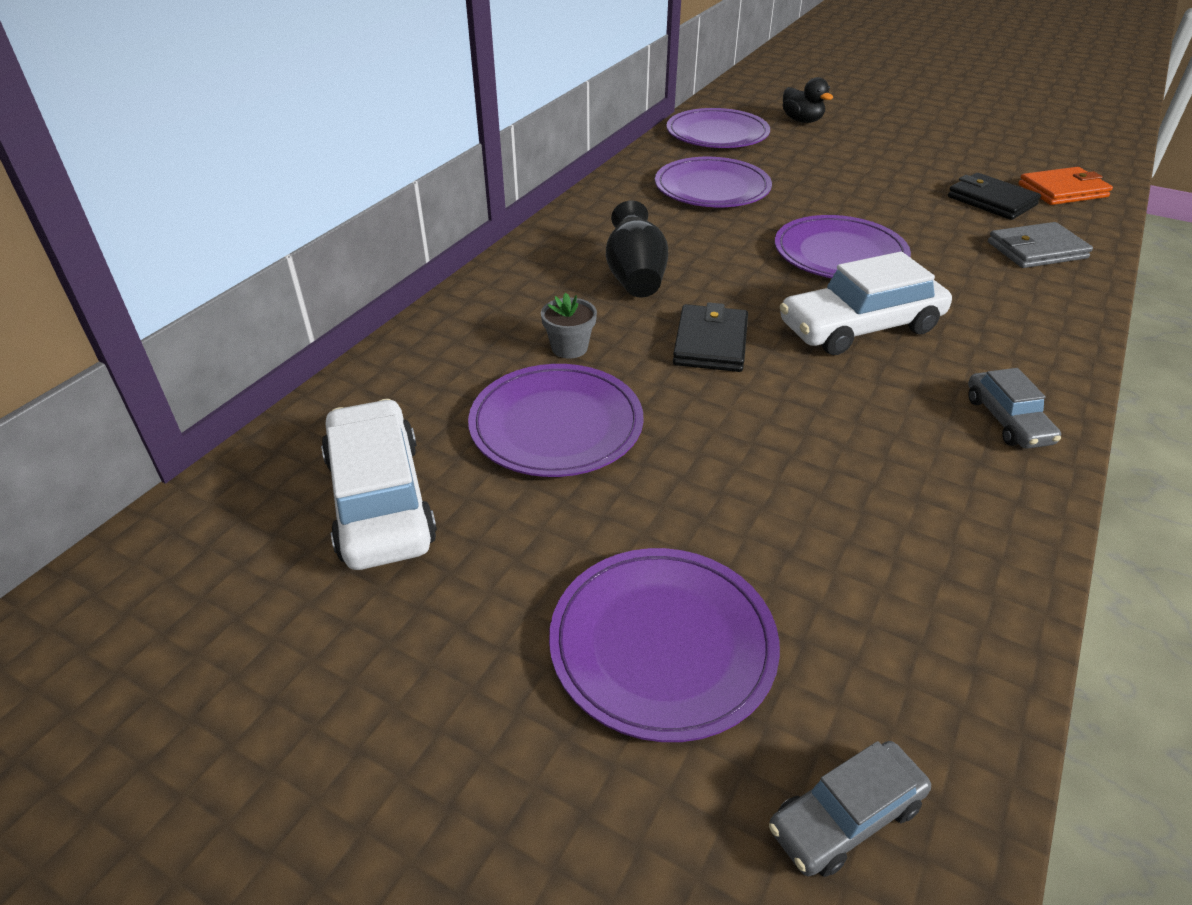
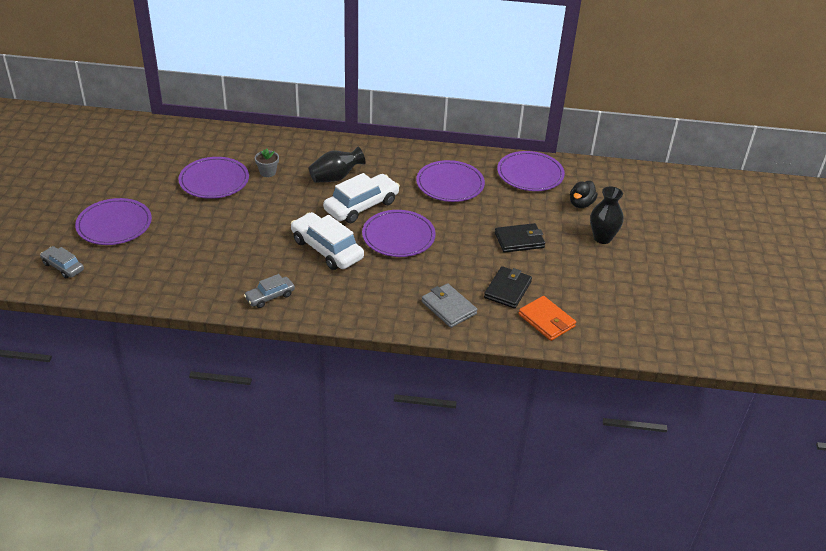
camera: 65 degrees right, 0 degrees up
(380, 500) = (159, 155): white car -> white car (361, 206)
(710, 343) = (290, 208): black wallet -> black wallet (519, 240)
(882, 125) = (602, 238): none -> black vase

